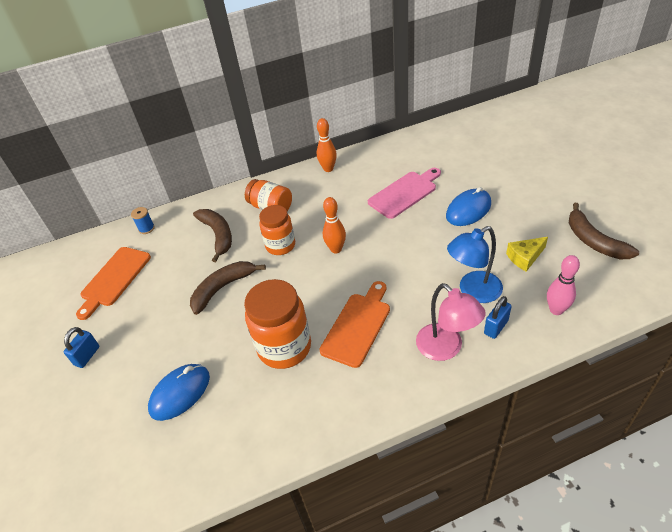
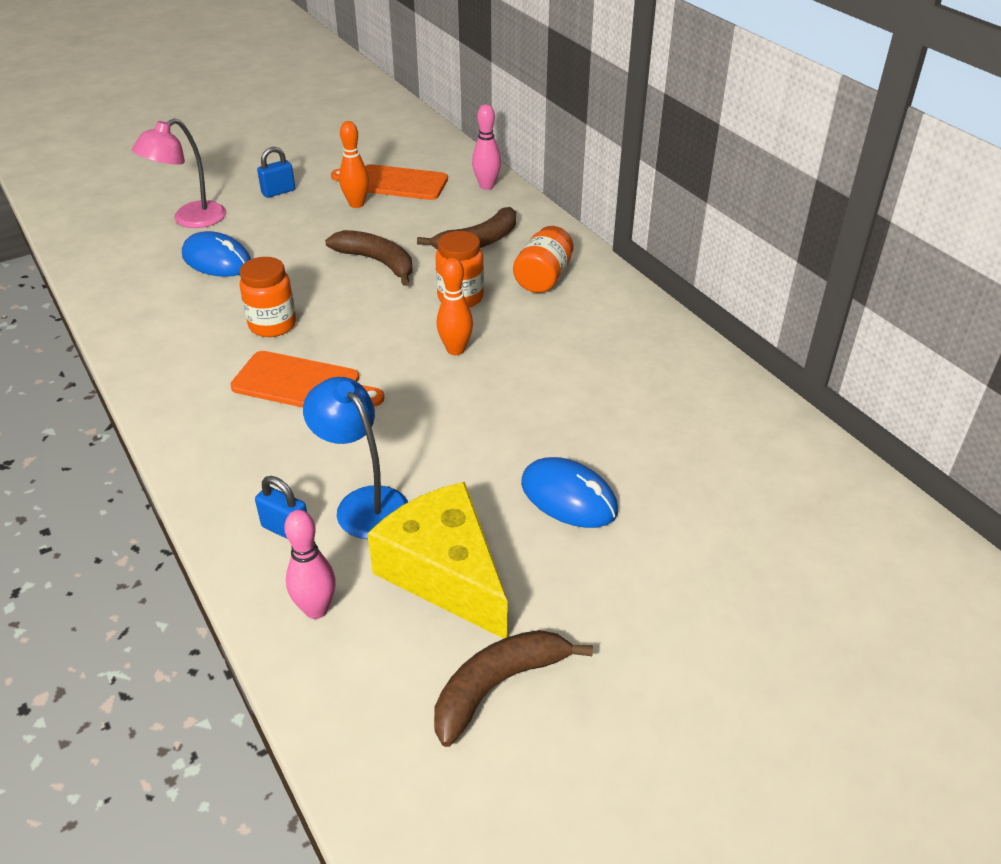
camera: 75 degrees right, 5 degrees down
(87, 356) = (278, 192): blue padlock -> blue padlock turned 45 degrees counterclockwise
(146, 228) = (486, 186): blue spool -> pink bowling pin
(284, 347) = (272, 325): orange jar -> orange jar, size x0.65
(328, 169) = (652, 322): orange bowling pin -> orange bowling pin (356, 204)
(404, 193) = (603, 414): pink cutting board -> none
(446, 348) = (251, 473): pink lamp -> pink lamp (190, 220)
(525, 257) = (445, 573): yellow cheese -> yellow cheese, size x2.04

